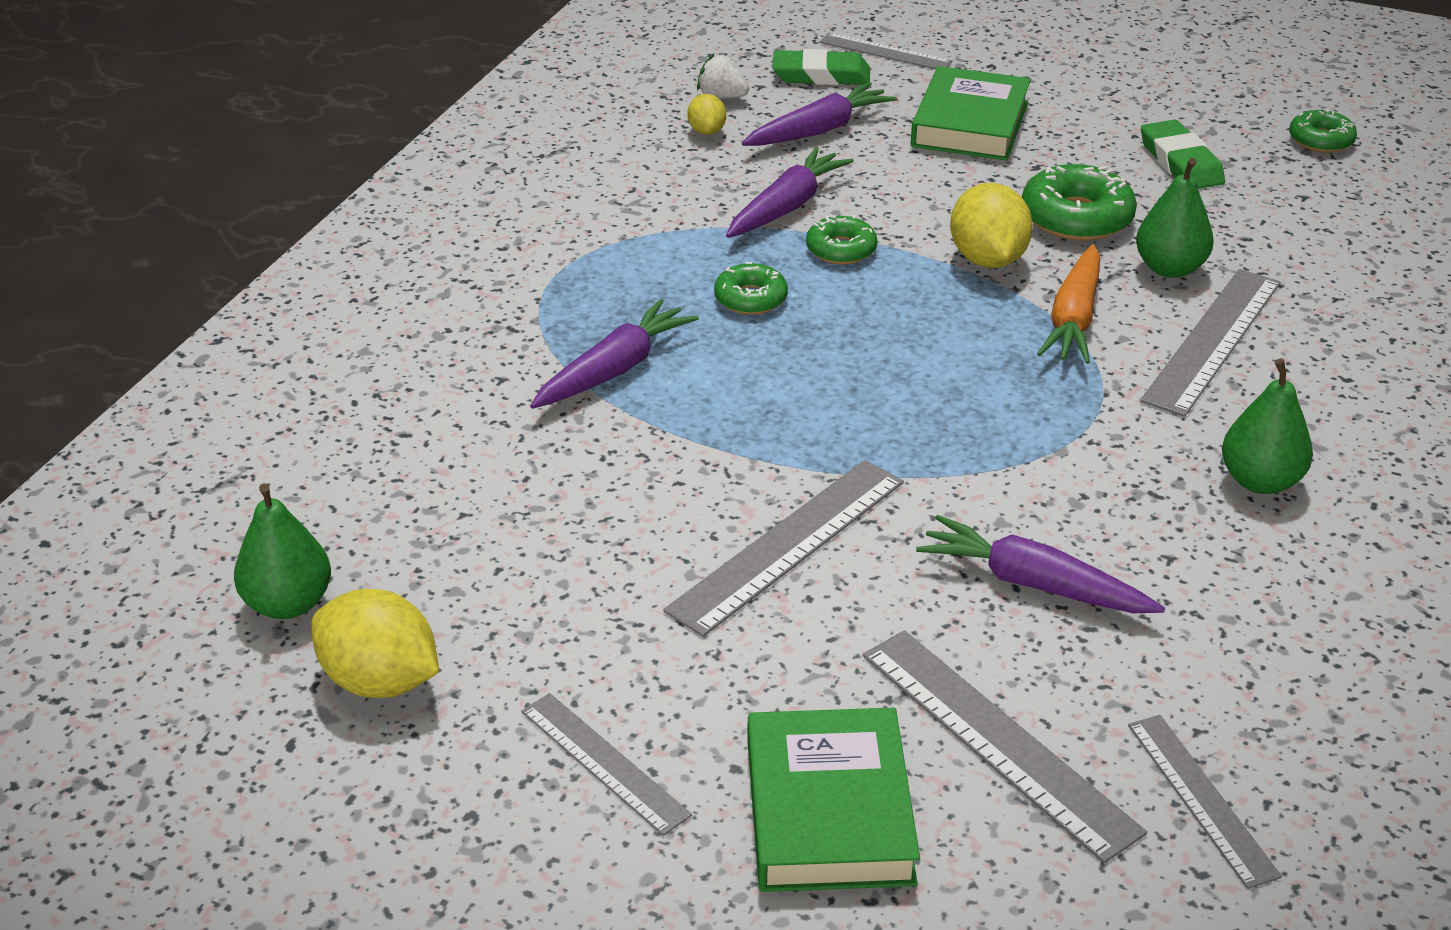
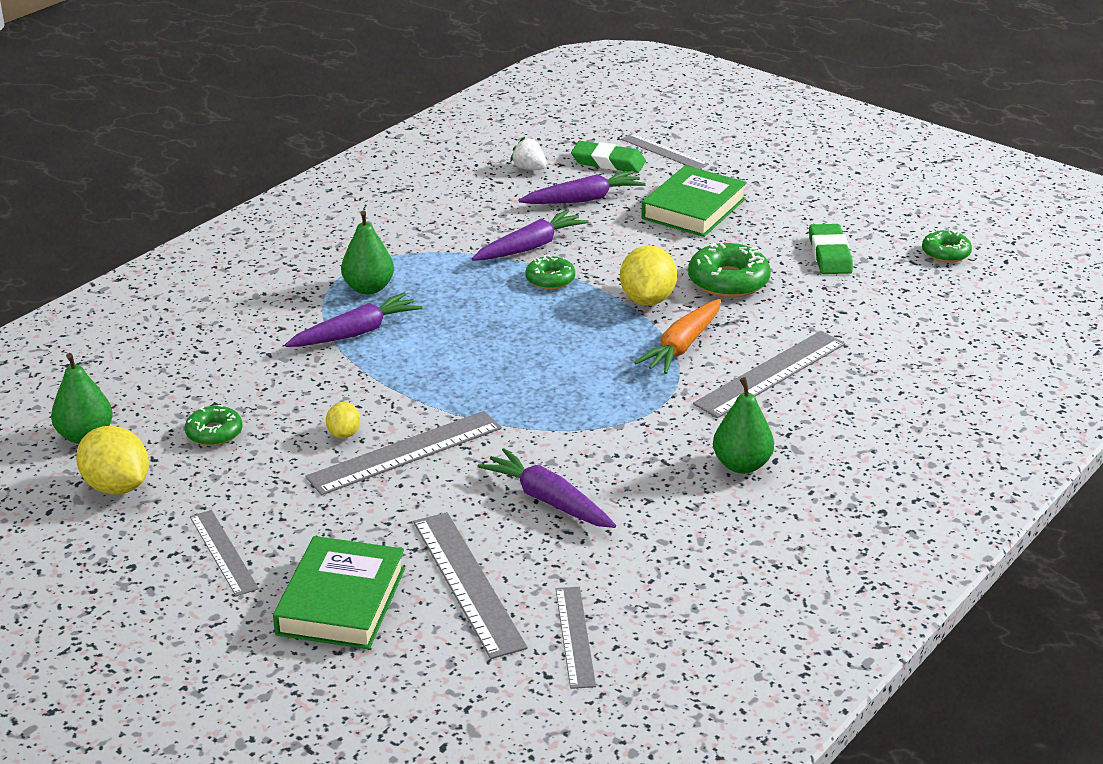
camera: 15 degrees right, 5 degrees down
(707, 131) = (505, 190): yellow lemon -> yellow lemon (344, 434)
(750, 298) = (470, 302): green donut -> green donut (214, 433)
(1169, 268) = (772, 323): green pear -> green pear (368, 288)

